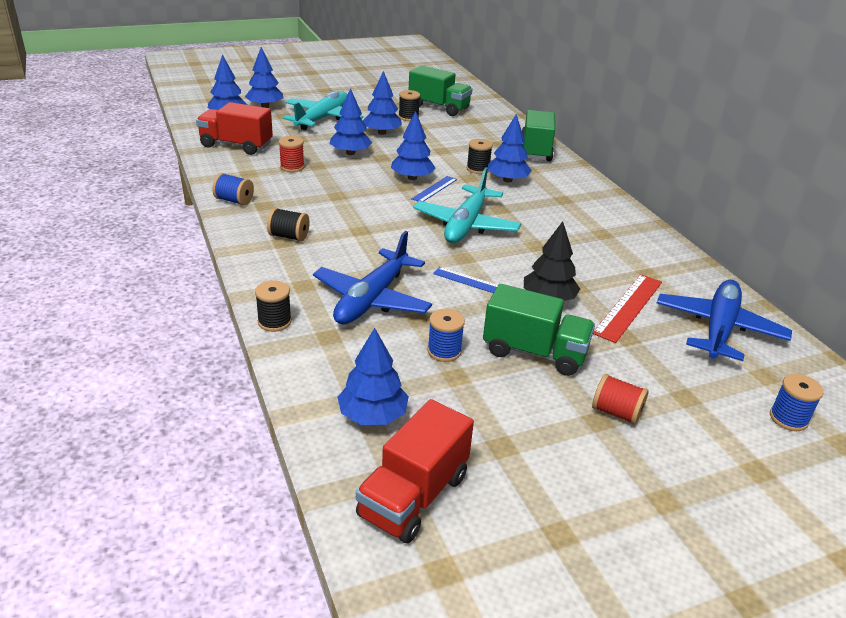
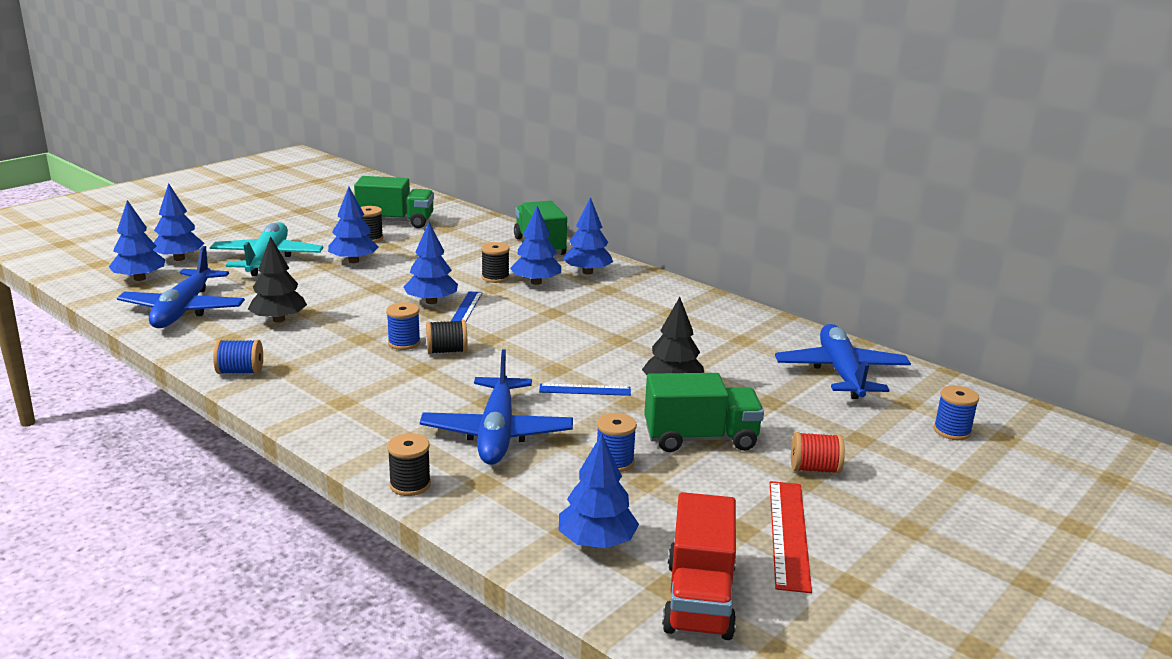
camera: 25 degrees left, 10 degrees down
(236, 145) = (183, 310): red truck -> blue plane
(289, 236) = (345, 394): black spool -> black spool (447, 351)
(292, 167) = (279, 319): red spool -> black tree
(350, 153) = (336, 290): blue tree -> blue tree (587, 272)
(364, 206) = (404, 343): none -> blue spool
(466, 225) = (531, 336): turquoise plane -> none
(628, 307) = (750, 374): red ruler -> red ruler (788, 534)

